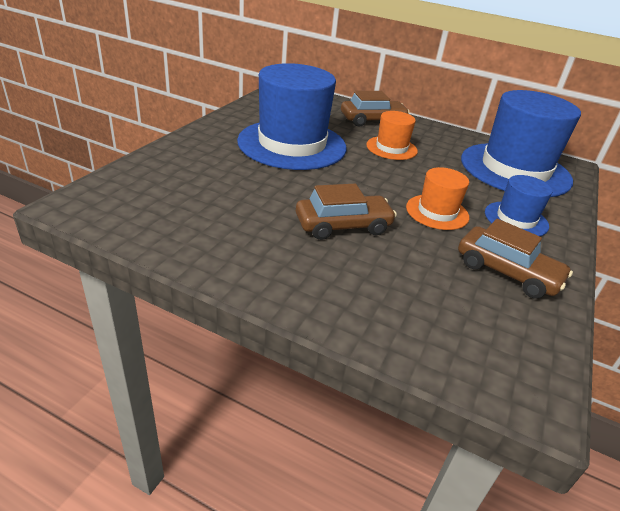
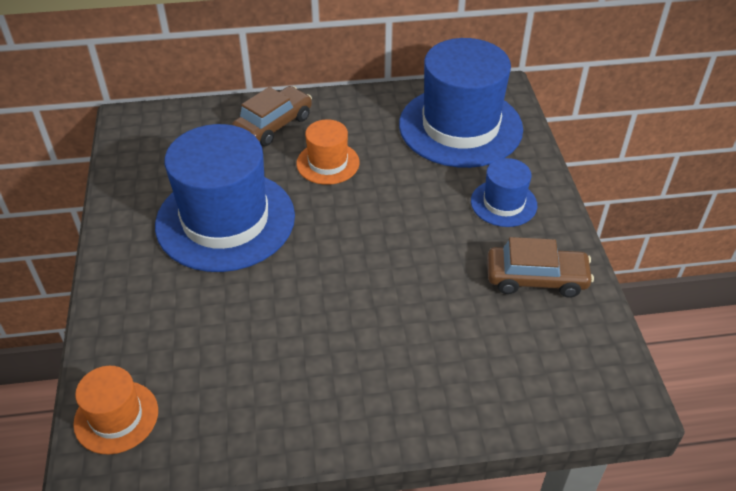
camera: 30 degrees left, 10 degrees up
(343, 225) = (371, 311): brown car -> none
(437, 212) = (435, 237): orange hat -> orange hat (116, 417)

